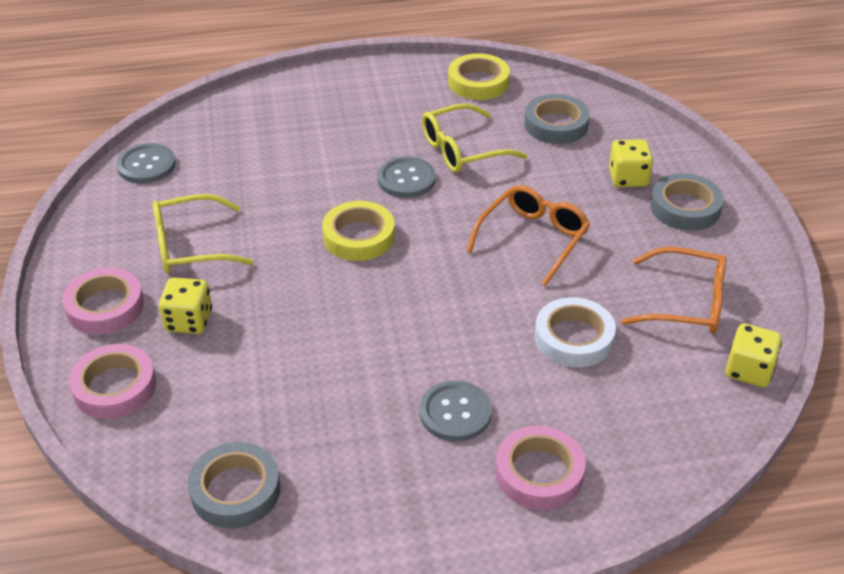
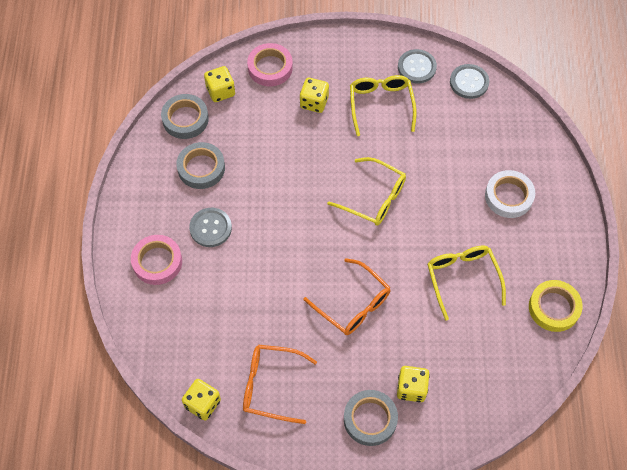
camera: 100 degrees right, 20 degrees up
(105, 307) = (334, 62): pink tape -> none
(169, 448) = (220, 91): none -> yellow dice
(359, 236) = (374, 198): yellow tape -> yellow glasses
(406, 179) = (432, 235): grey button -> grey button (416, 67)
(556, 124) = (487, 353): grey tape -> grey tape (201, 168)
(574, 338) = (254, 306): white tape -> white tape (508, 196)
(686, 303) = (270, 385): orange glasses -> orange glasses turned 75 degrees clockwise

